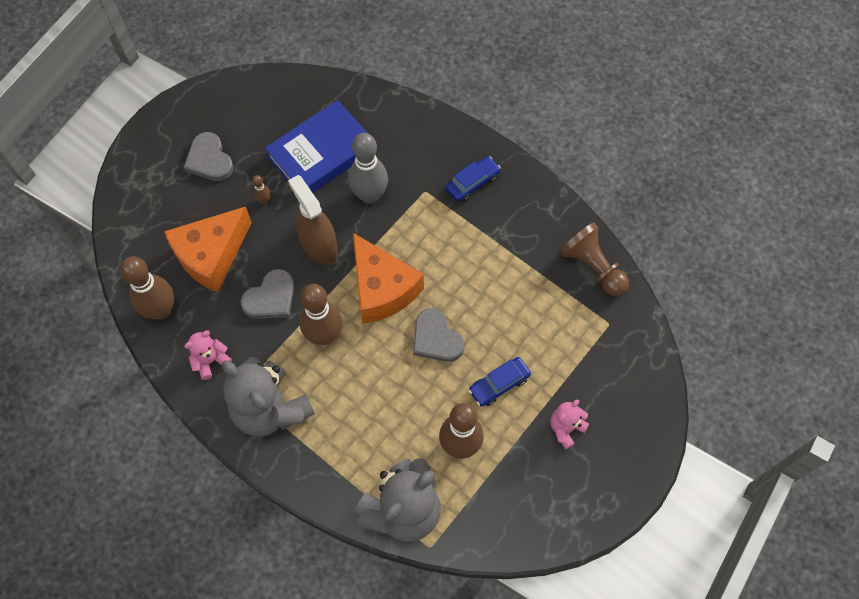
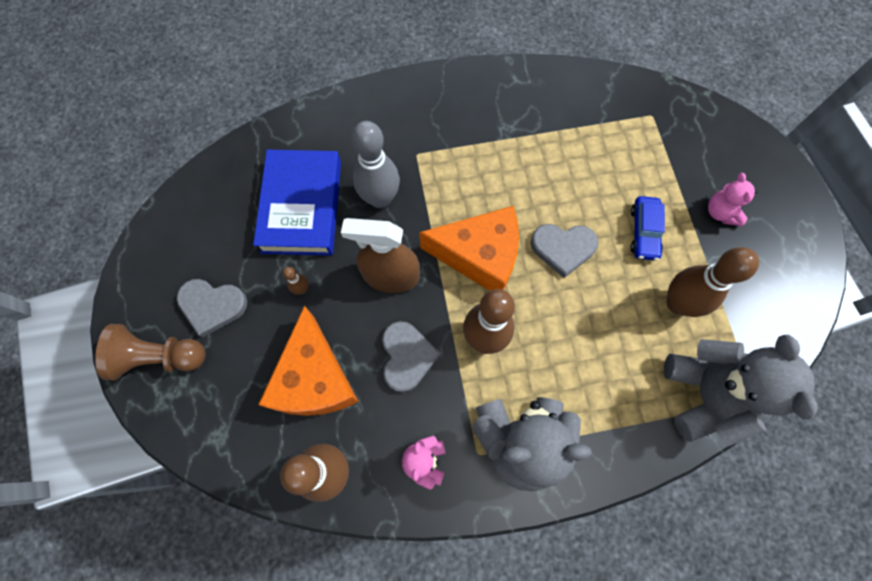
camera: 50 degrees left, 5 degrees up
(472, 183) = (441, 114): blue car -> none
(592, 267) = (593, 89): brown pawn -> brown pawn (159, 357)

